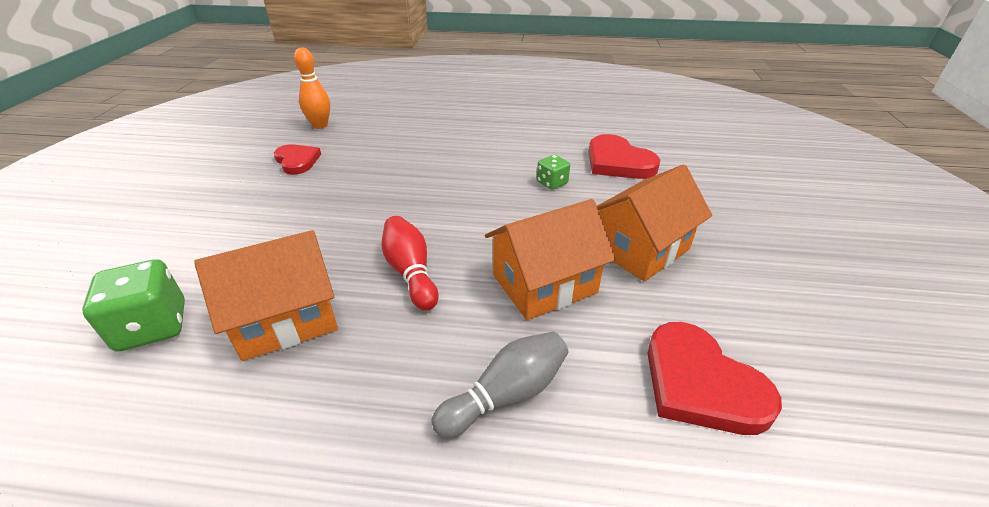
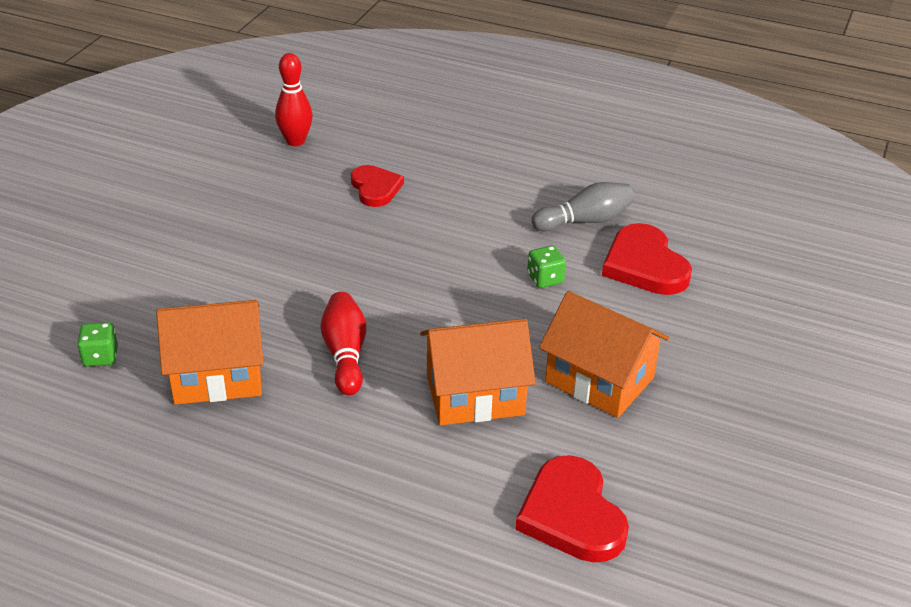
camera: 15 degrees right, 0 degrees up
(153, 326) = (100, 357): green dice -> green dice, size x0.58
(297, 161) = (258, 192): red heart -> red heart (375, 188)
(320, 125) = (295, 141): orange bowling pin -> red bowling pin
(506, 394) = (391, 482): grey bowling pin -> grey bowling pin (585, 221)
(640, 249) = (599, 379): orange house -> orange house turned 60 degrees clockwise

